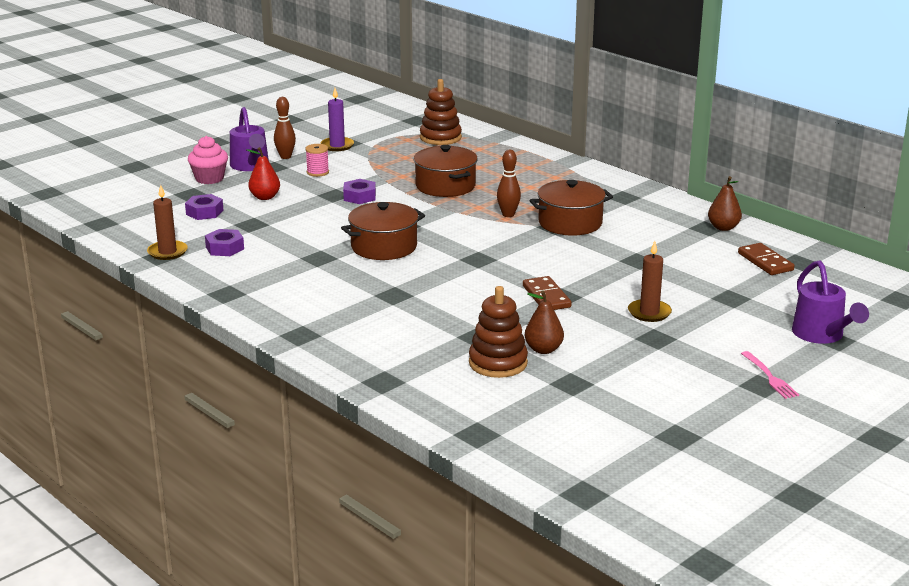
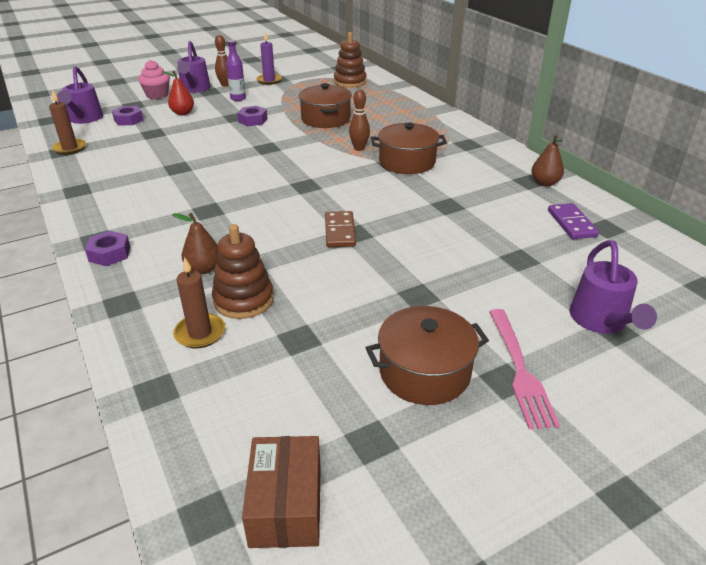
camera: 15 degrees right, 10 degrees up
(146, 217) = (84, 119): none -> purple watering can
(225, 248) = (114, 150): purple nut -> purple nut (109, 254)
(317, 172) = (238, 98): pink spool -> purple bottle
(384, 247) = (236, 164): brown pot -> brown pot (424, 372)
(543, 349) = (298, 291): brown pear -> brown pear (204, 269)
(639, 479) = (286, 505): none -> brown box
(649, 313) = (428, 264): brown candle -> brown candle (200, 333)
(765, 262) = (571, 223): brown domino -> purple domino
(770, 377) = (520, 370): pink fork -> pink fork, size x1.57

